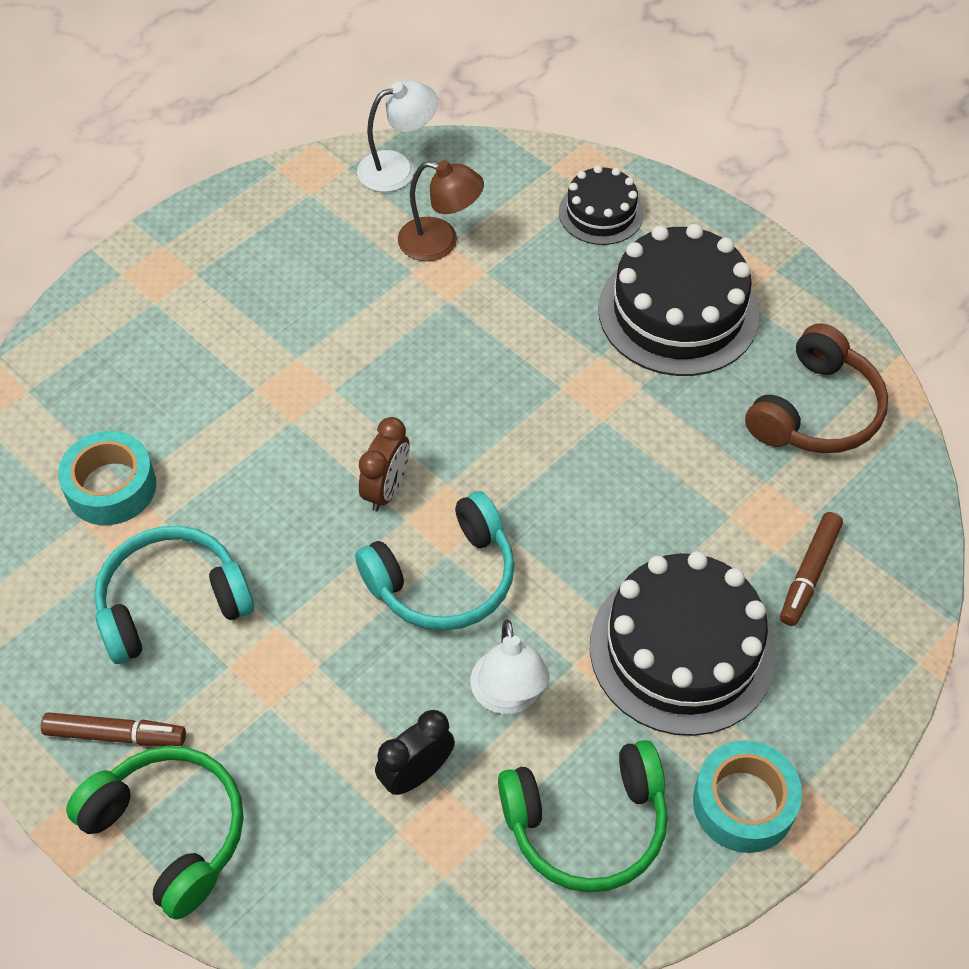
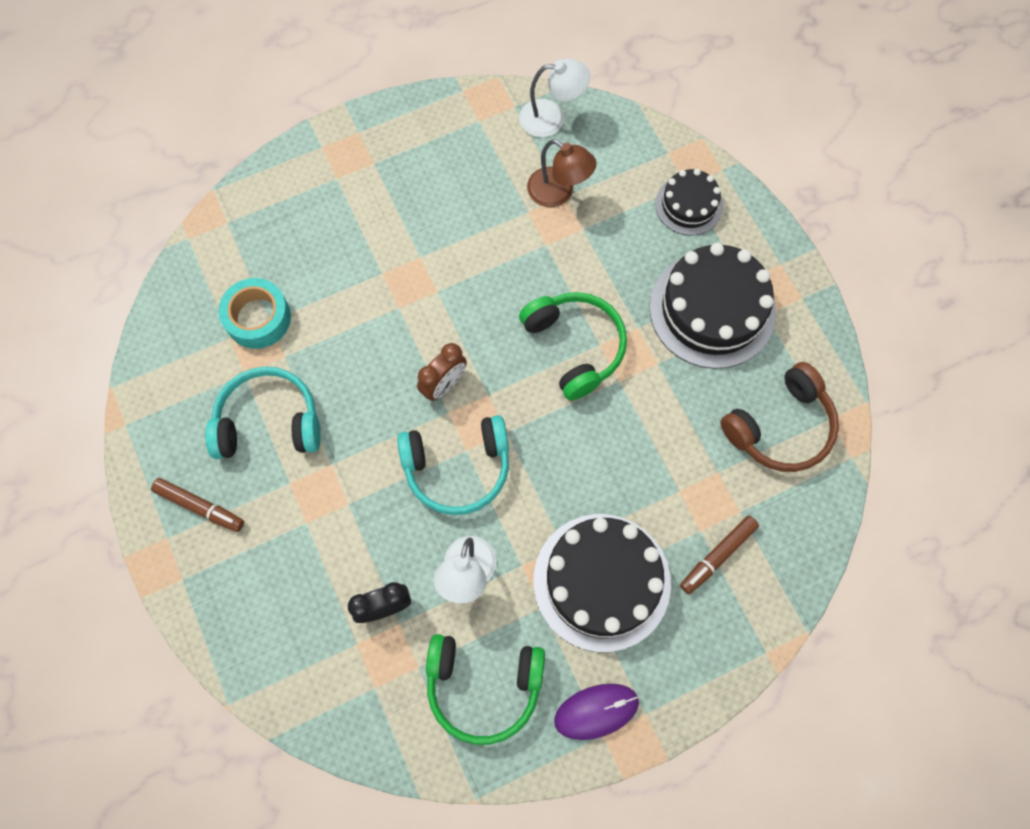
camera: 20 degrees right, 15 degrees up
(169, 832) = (211, 589): green headphones -> green headphones (575, 347)
(743, 803) = (596, 711): turquoise tape -> purple mouse

